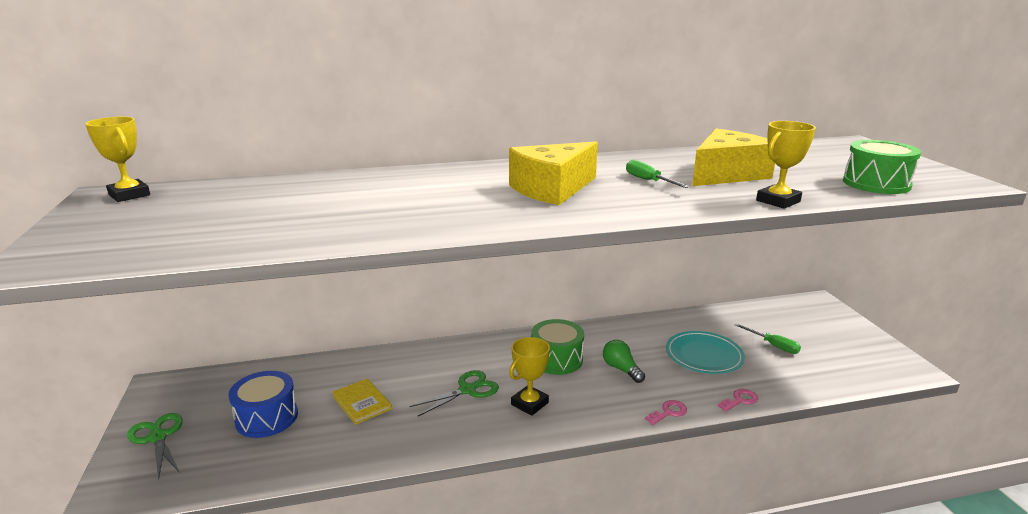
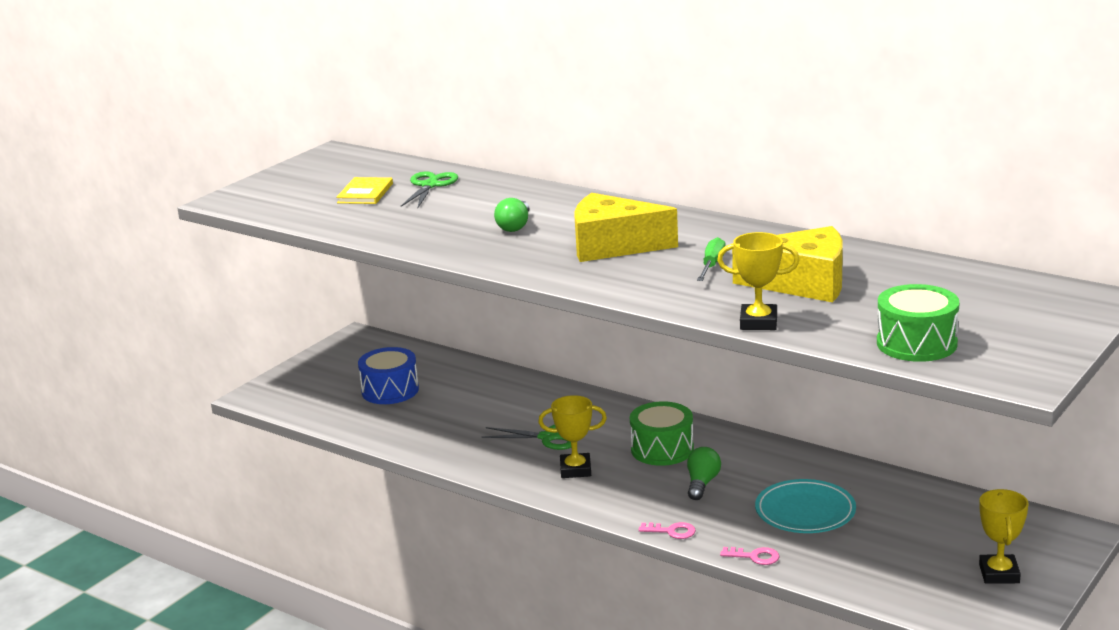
camera: 50 degrees right, 0 degrees up
(129, 195) = (344, 158): yellow trophy -> yellow trophy (999, 574)
(158, 437) = (316, 373): green scissors -> green scissors (430, 185)
(362, 403) = (462, 410): yellow book -> yellow book (365, 193)
(440, 198) = (515, 226): none -> green light bulb
(773, 345) = (902, 539): green screwdriver -> none

